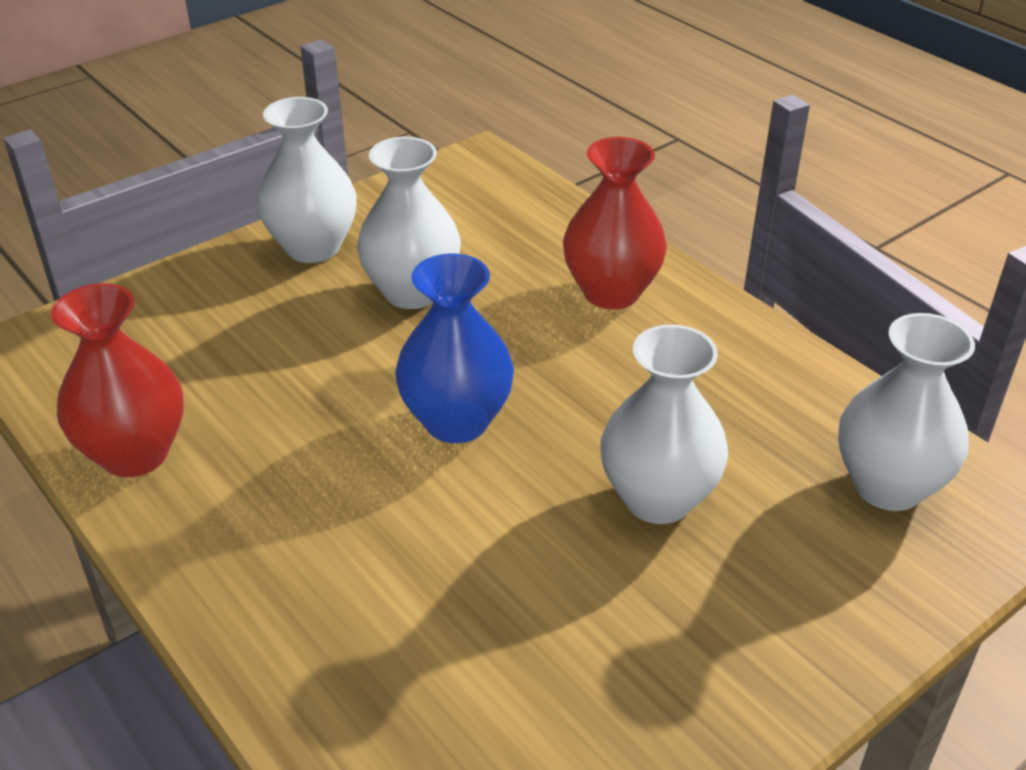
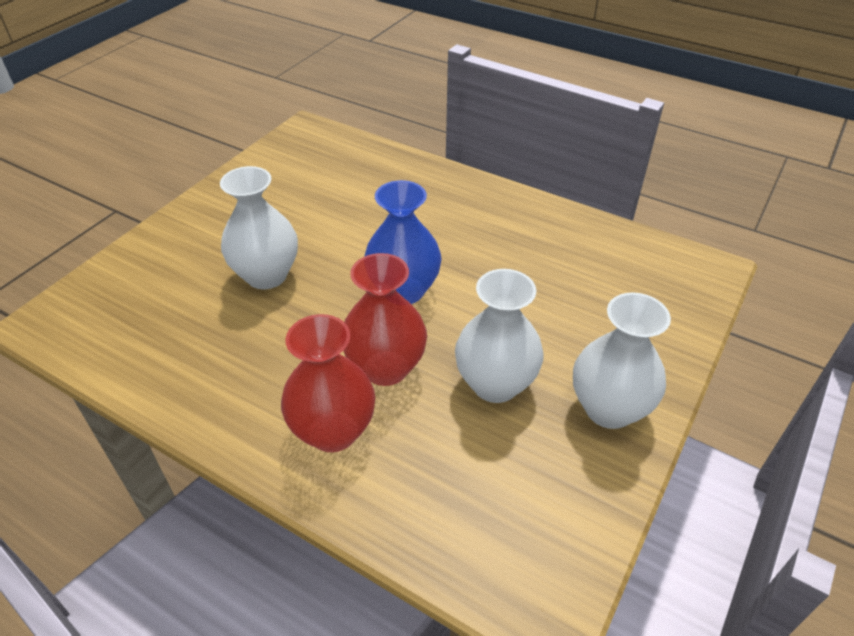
camera: 160 degrees right, 5 degrees up
(135, 454) = (569, 229): red vase -> red vase (386, 368)
(888, 486) = (122, 316): white vase -> none

